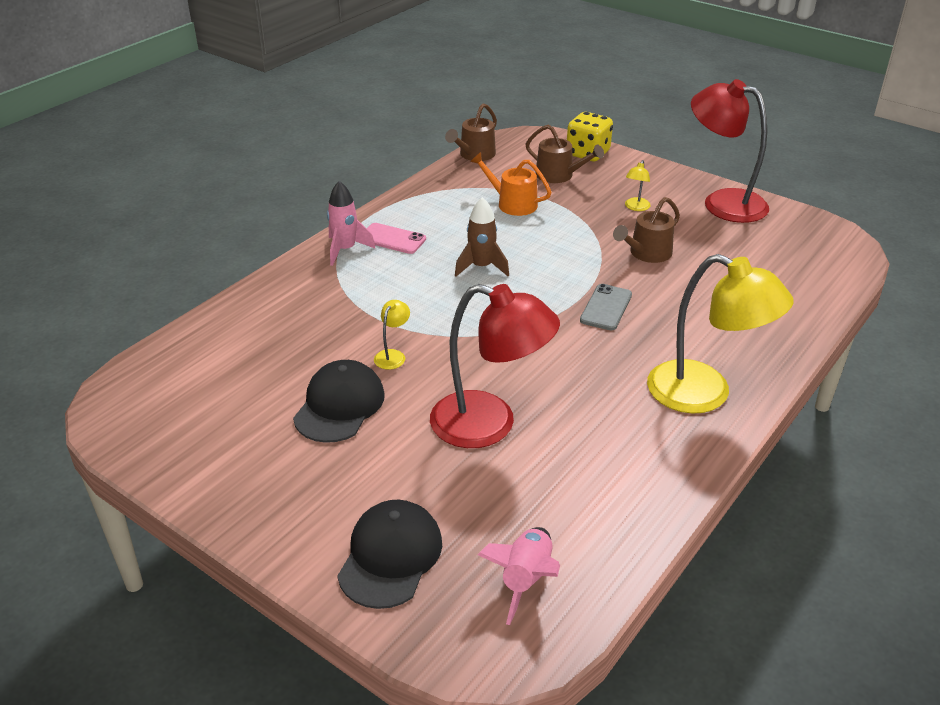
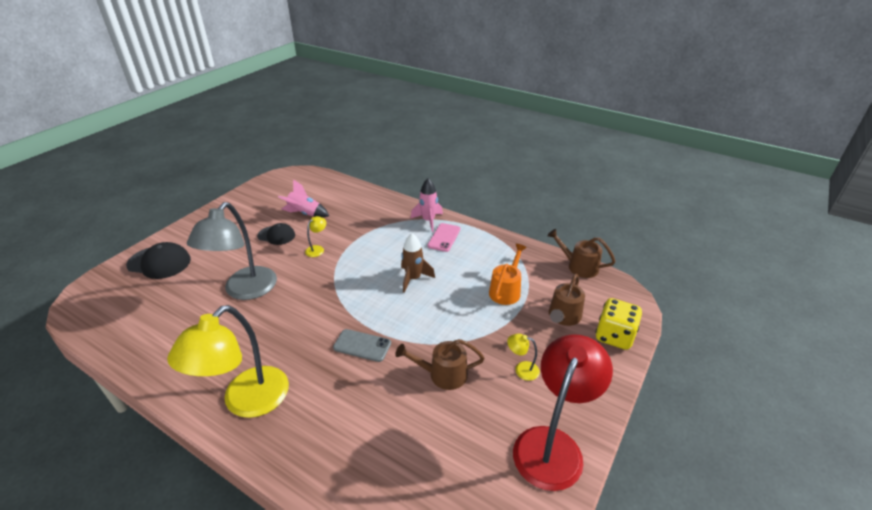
camera: 85 degrees right, 0 degrees up
(339, 405) = (276, 235): black cap -> black cap, size x0.65
(393, 355) = (317, 249): yellow lamp -> yellow lamp turned 75 degrees counterclockwise
(489, 425) = (245, 291): red lamp -> grey lamp
(525, 580) = (119, 309): pink rocket -> pink rocket (305, 214)
(647, 253) = (443, 374): brown watering can -> brown watering can turned 45 degrees counterclockwise

